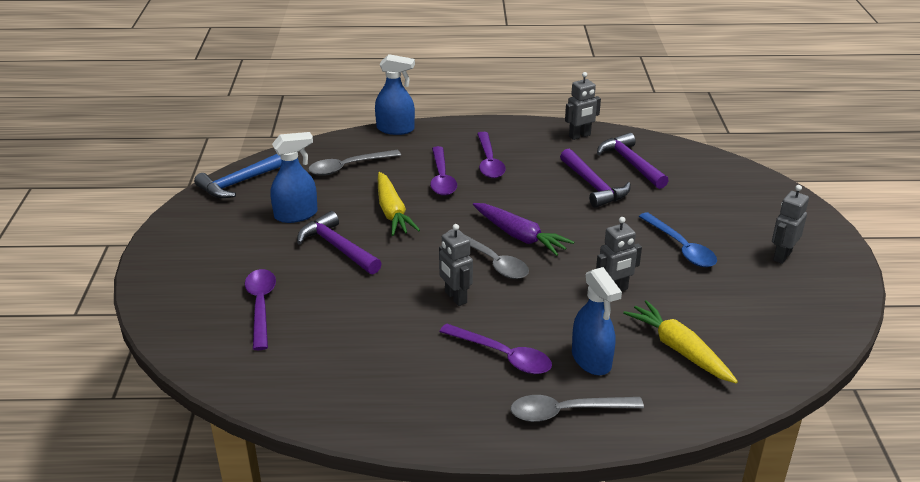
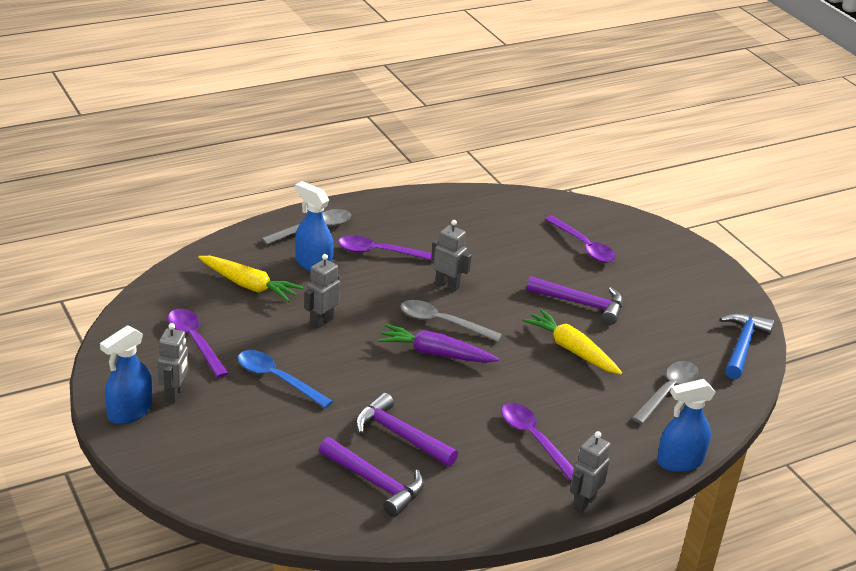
camera: 150 degrees right, 0 degrees up
(296, 215) = (651, 325): blue spray bottle -> blue spray bottle (129, 412)
(441, 178) = (563, 403): purple spoon -> purple spoon (195, 341)
(580, 136) = (460, 514): grey robot -> grey robot (583, 502)

